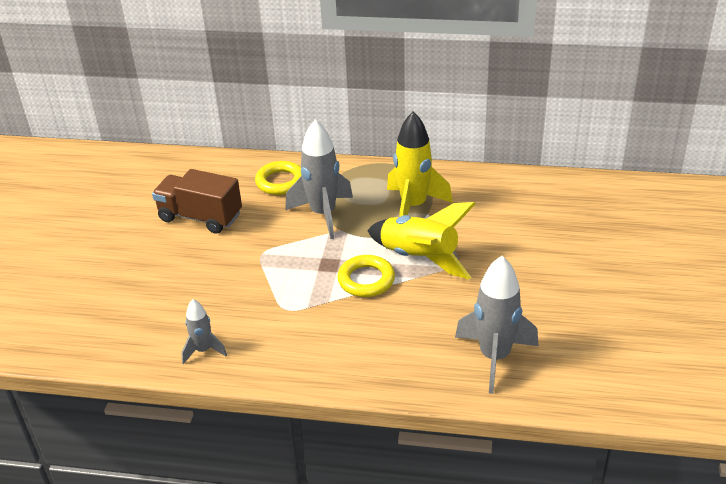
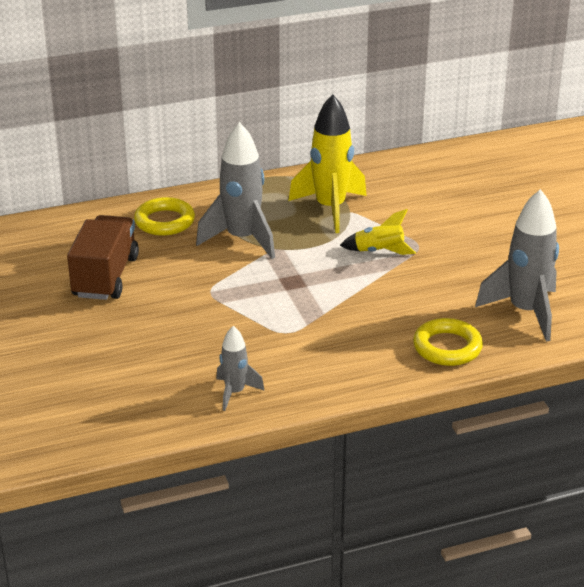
camera: 30 degrees left, 5 degrees down
(200, 217) = (105, 277): brown truck -> brown truck turned 105 degrees clockwise
(366, 280) = (344, 284): yellow ring -> yellow ring (447, 347)
(419, 258) = (379, 251): yellow rocket -> yellow rocket, size x0.54

